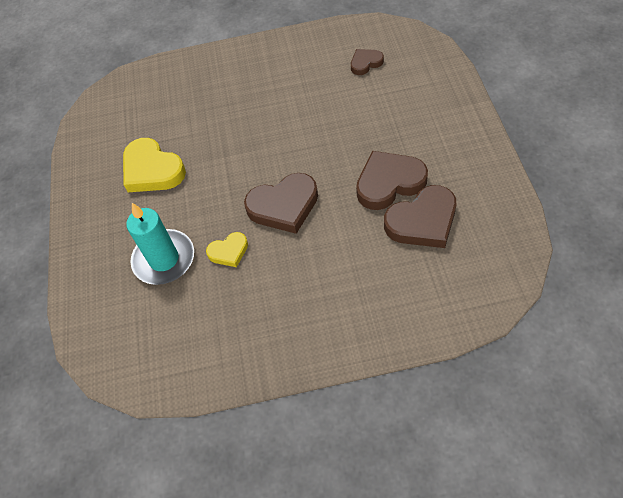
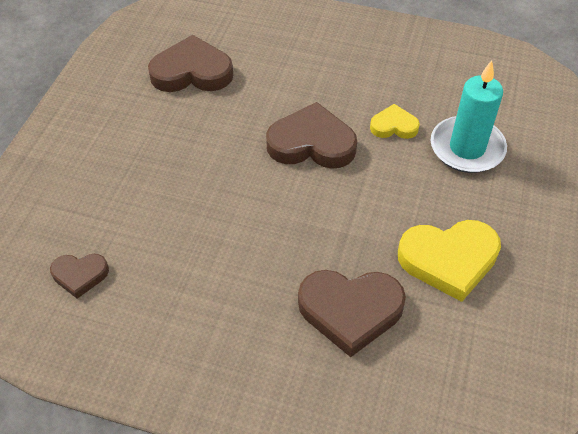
camera: 160 degrees left, 5 degrees down
(152, 170) = (449, 260): yellow heart -> yellow heart turned 105 degrees clockwise
(389, 183) = (190, 117): brown heart -> brown heart (350, 311)

